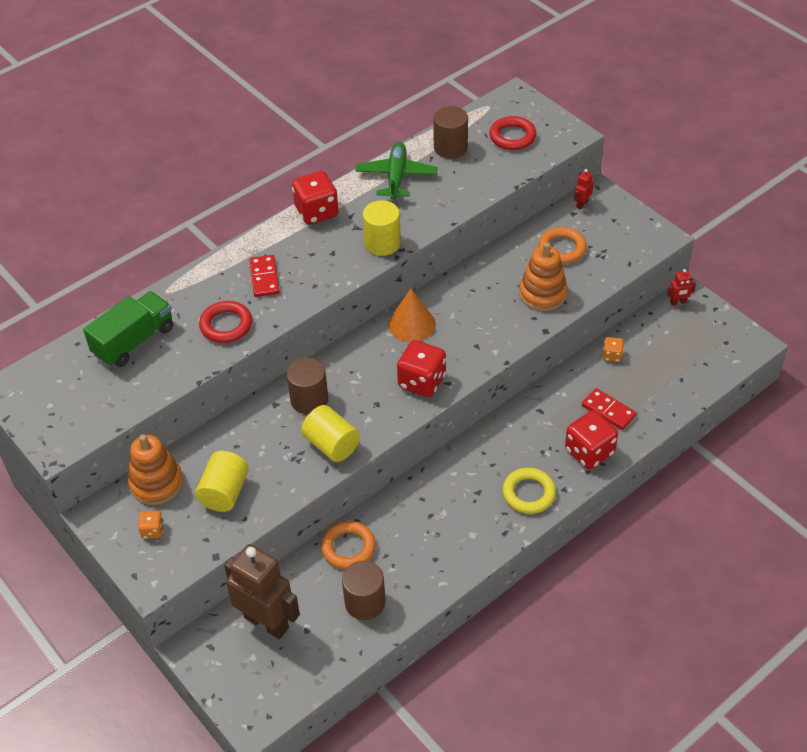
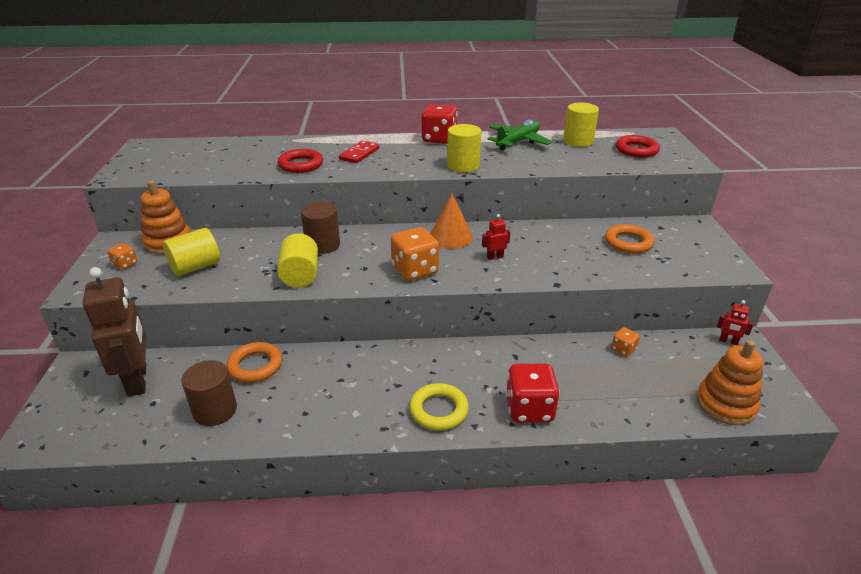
camera: 35 degrees right, 15 degrees down
(134, 341) = (238, 152): green truck -> none
(422, 382) = (415, 270): red dice -> orange dice
(450, 148) = (578, 141): brown cylinder -> yellow cylinder
(543, 294) = (580, 261): orange stacking toy -> orange stacking toy (725, 404)
(582, 204) = (674, 225): red robot -> red robot (495, 257)
(608, 411) = (580, 387): red domino -> none

